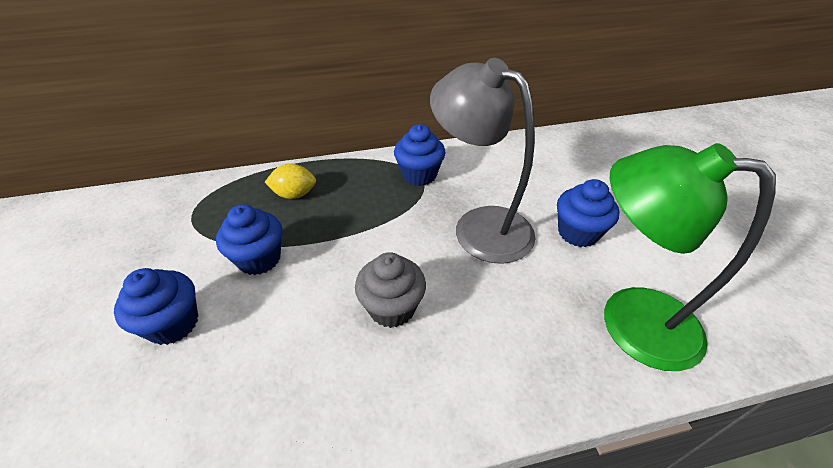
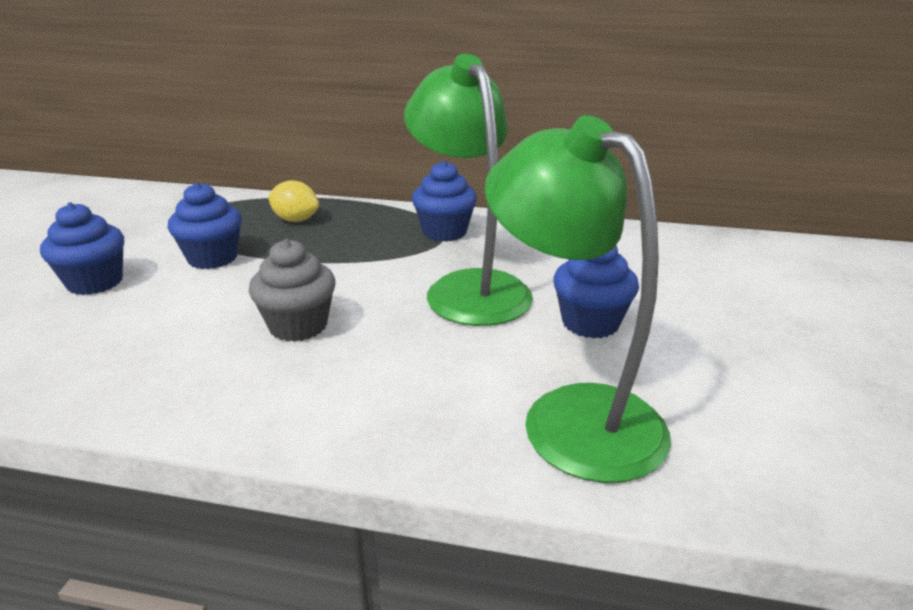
camera: 25 degrees right, 15 degrees down
(479, 225) = (469, 287): grey lamp -> green lamp

